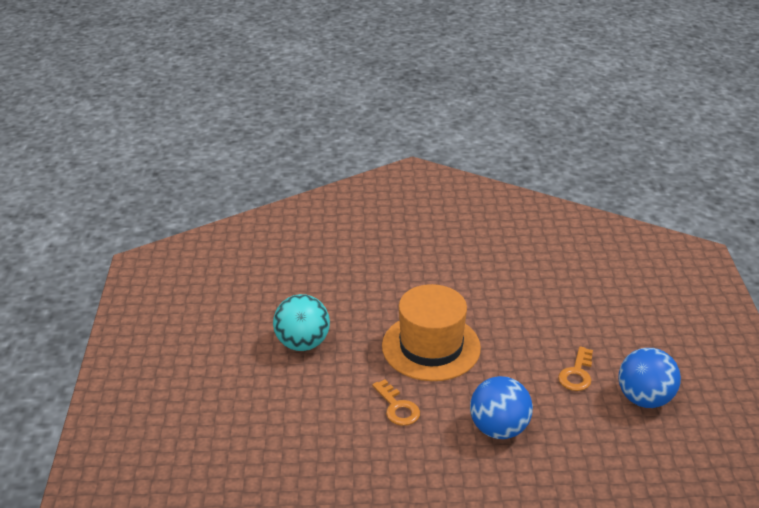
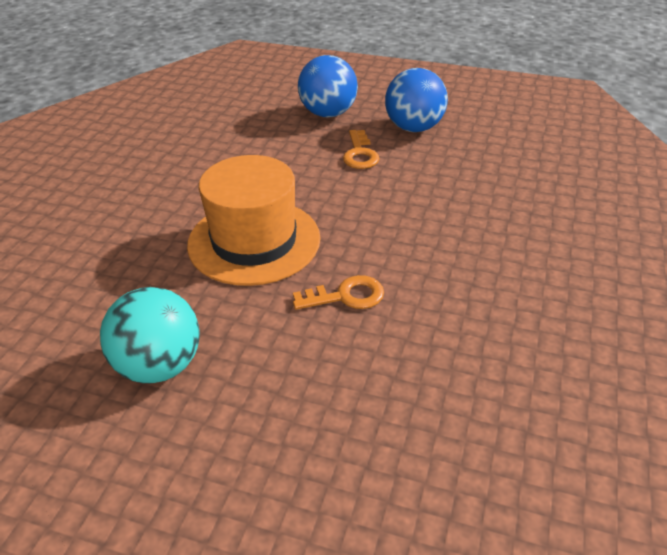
camera: 70 degrees left, 5 degrees up
(499, 429) = (418, 224): blue ball -> blue ball (328, 113)
(577, 374) = (360, 154): orange key -> orange key turned 45 degrees clockwise

